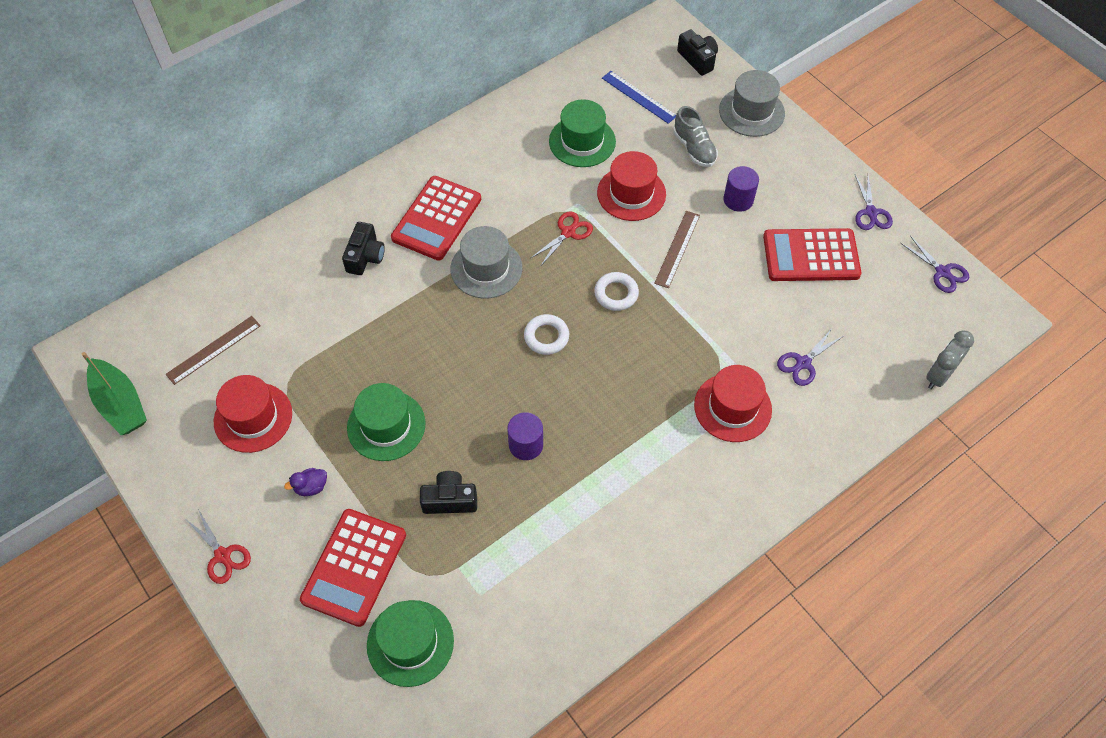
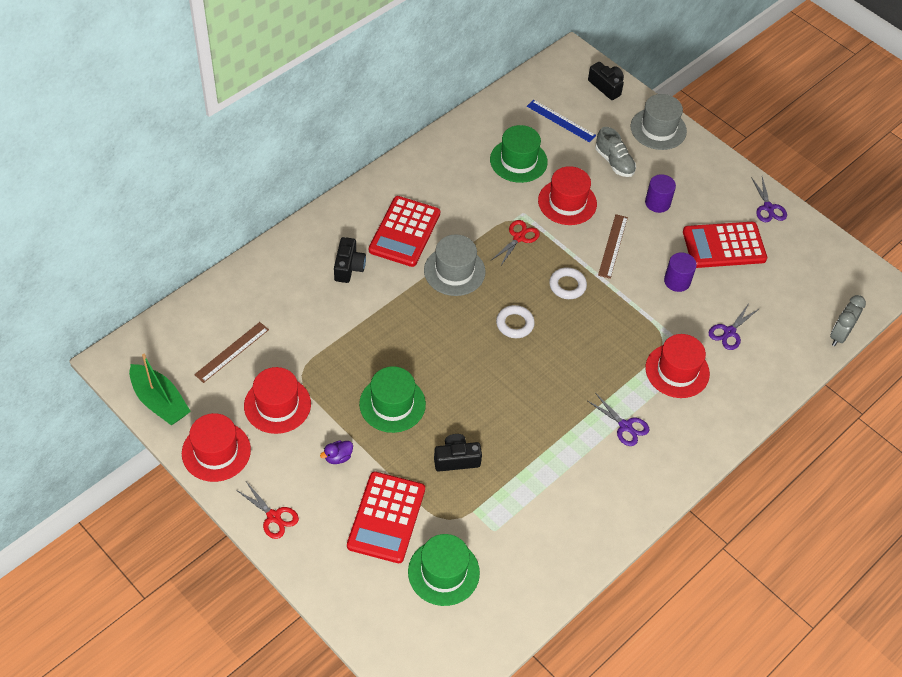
camera: 10 degrees left, 5 degrees down
(172, 469) = (216, 451): none -> red hat
(526, 445) = (512, 411): purple cylinder -> purple cylinder (677, 281)
(942, 272) = (832, 253): purple scissors -> purple scissors (625, 426)

